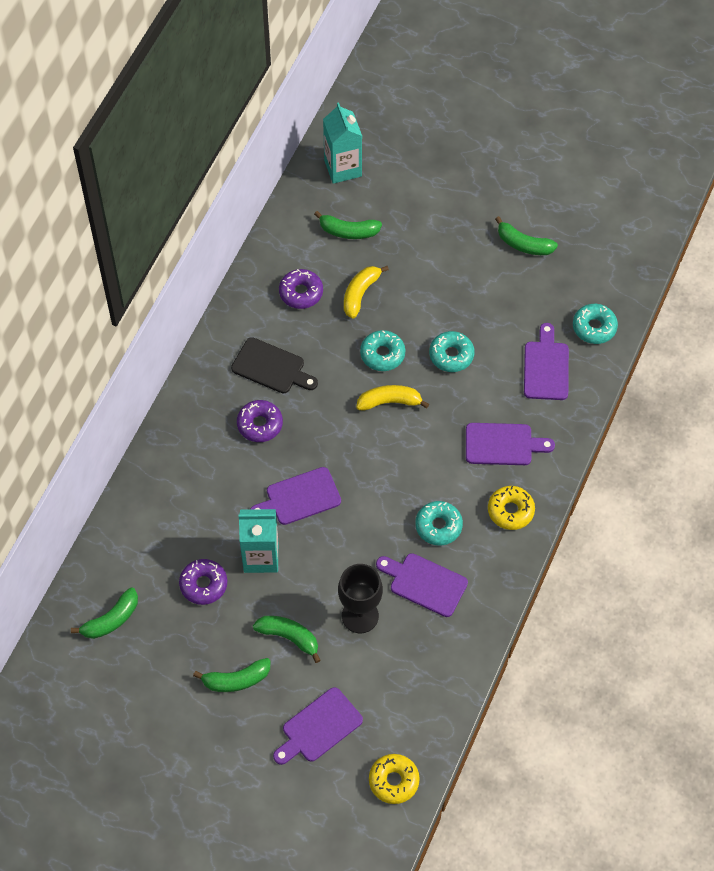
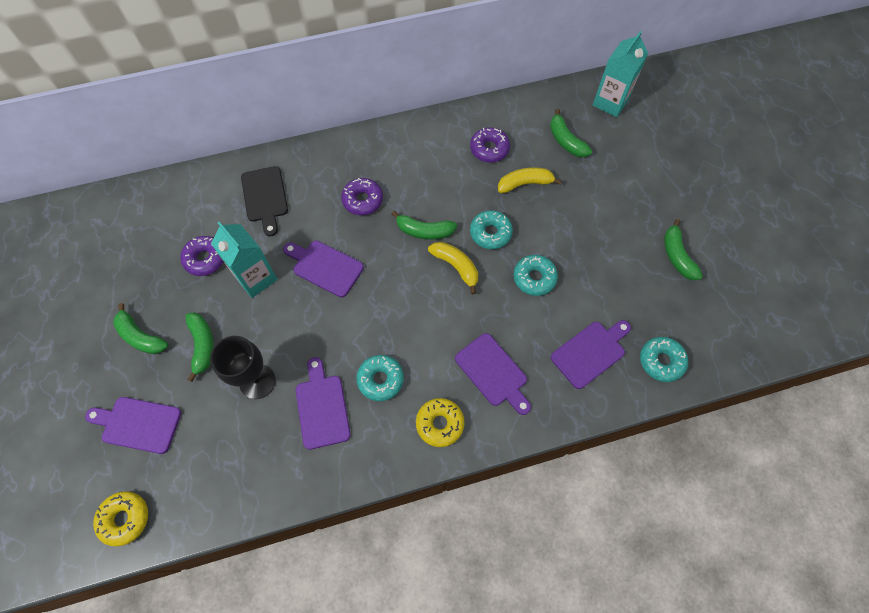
camera: 50 degrees right, 5 degrees up
(111, 620) = (135, 224): green banana -> green banana (424, 231)
(271, 367) = (414, 174): black cutting board -> black cutting board (265, 197)

